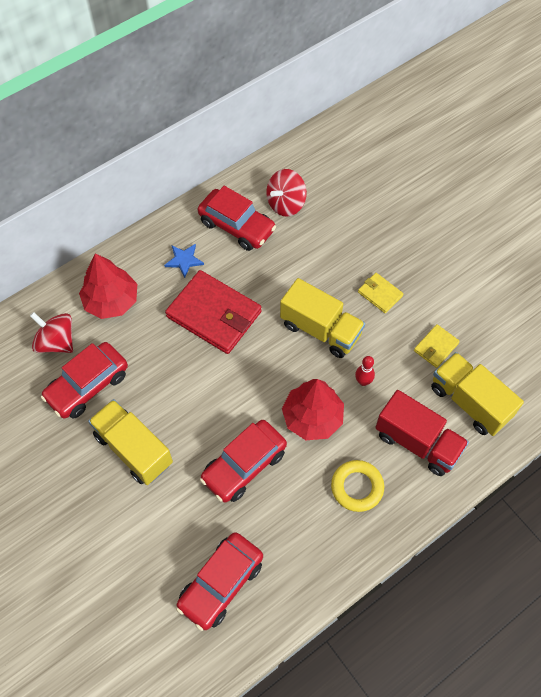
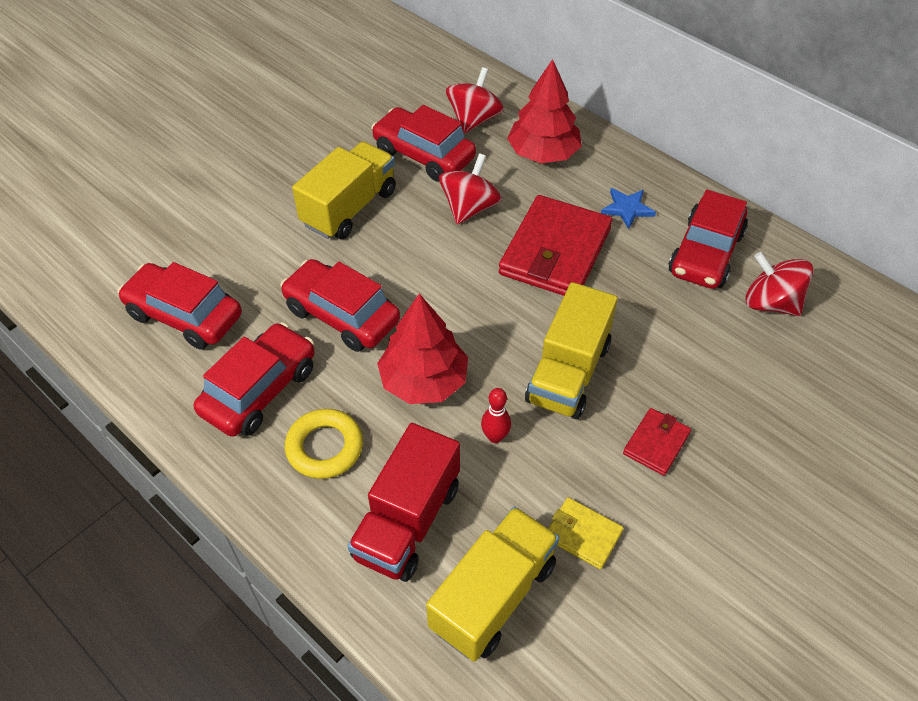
camera: 80 degrees right, 10 degrees down
(156, 362) = (469, 208): none -> red spinning top
(302, 528) = (259, 390): none -> red car
(380, 294) = (656, 443): yellow wallet -> red wallet

